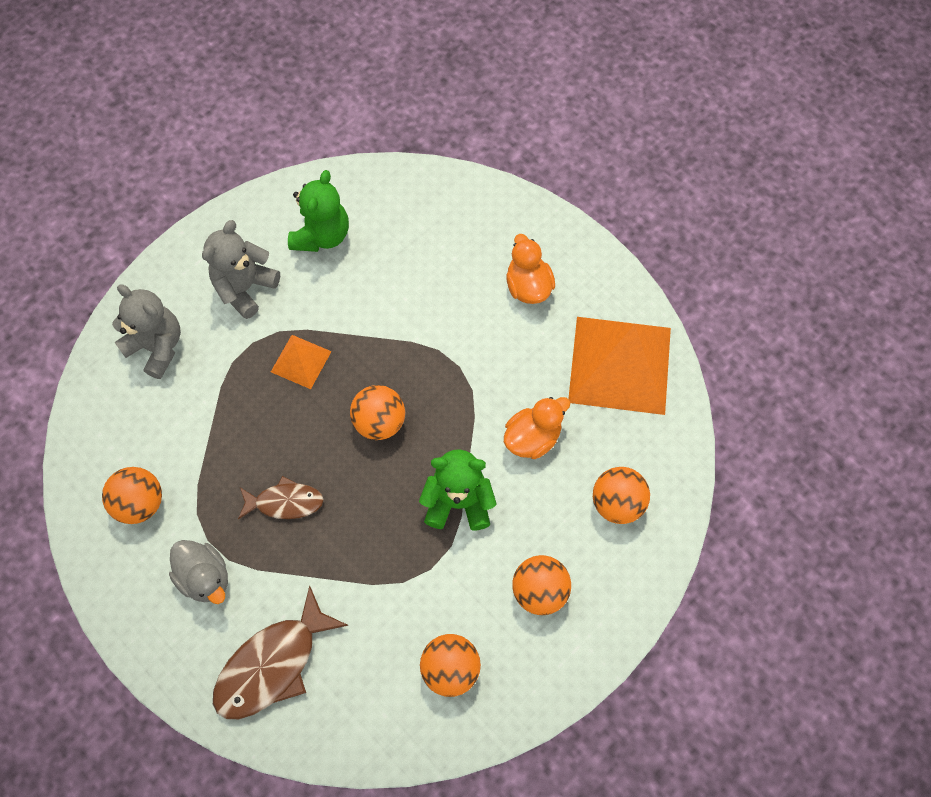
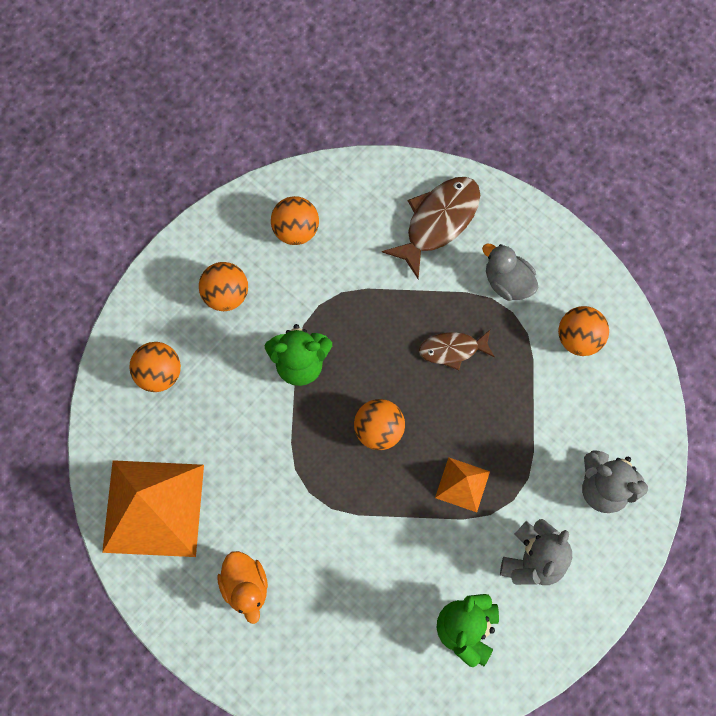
camera: 175 degrees right, 5 degrees up
(532, 438) = (236, 427): orange duck -> none

